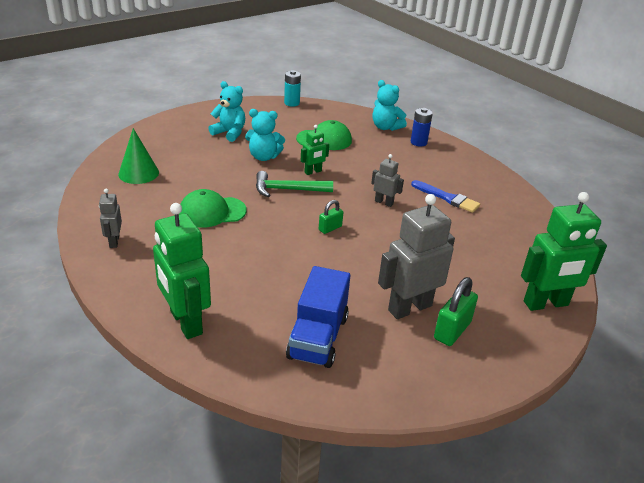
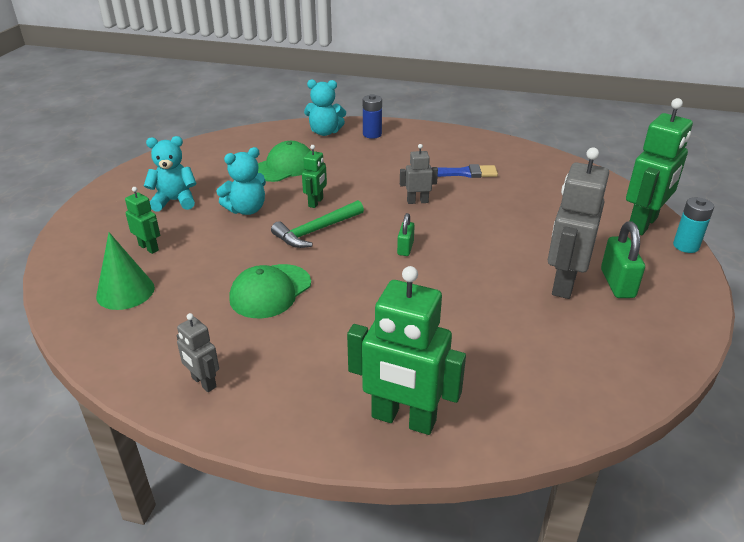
camera: 35 degrees left, 0 degrees up
(181, 154) = (149, 248): none -> green robot
(292, 103) = (201, 144): turquoise battery -> turquoise battery (686, 246)
(318, 337) = (535, 354): blue truck -> none

